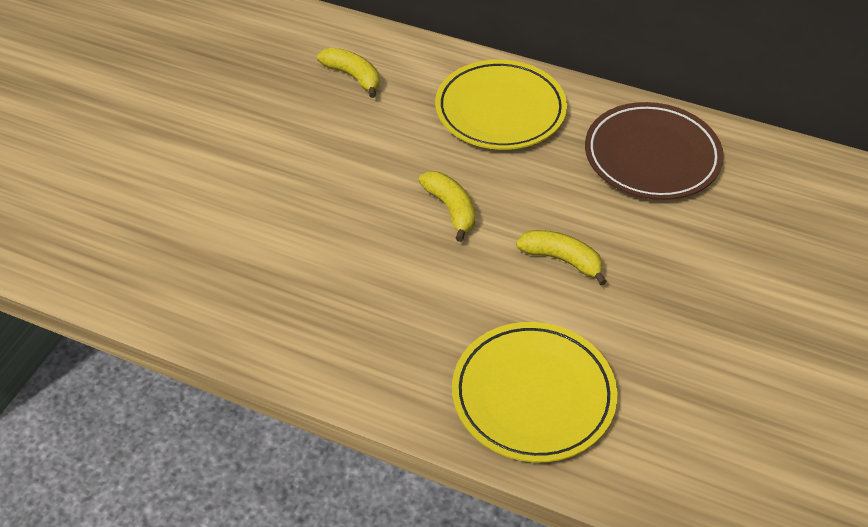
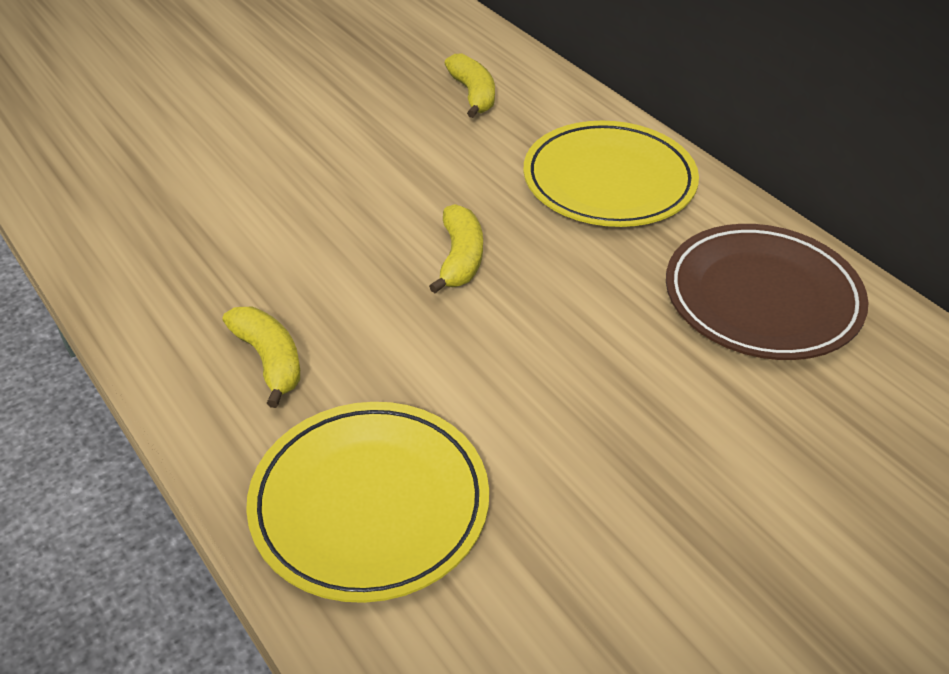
camera: 30 degrees right, 5 degrees down
(562, 260) = (544, 366): yellow banana -> yellow banana (269, 360)

